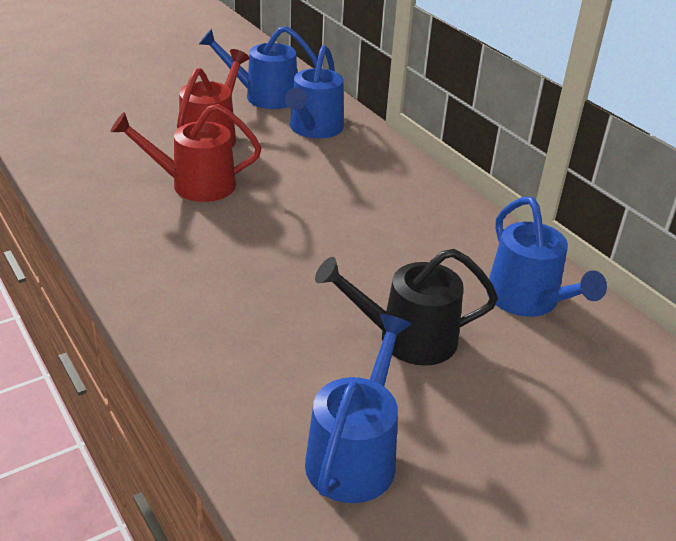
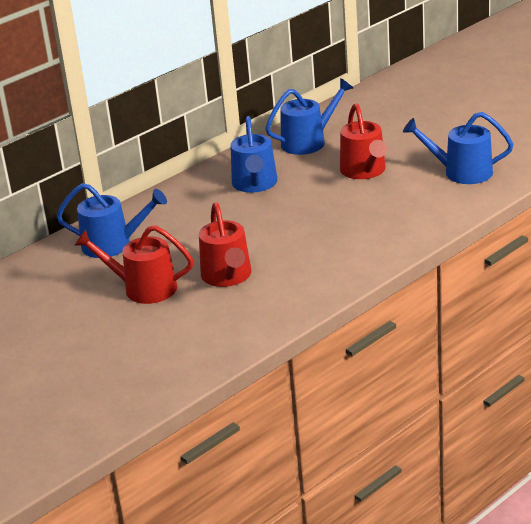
camera: 95 degrees left, 5 degrees down
(264, 96) = (54, 280): blue watering can -> blue watering can (255, 184)
(407, 338) = (364, 171): black watering can -> red watering can

